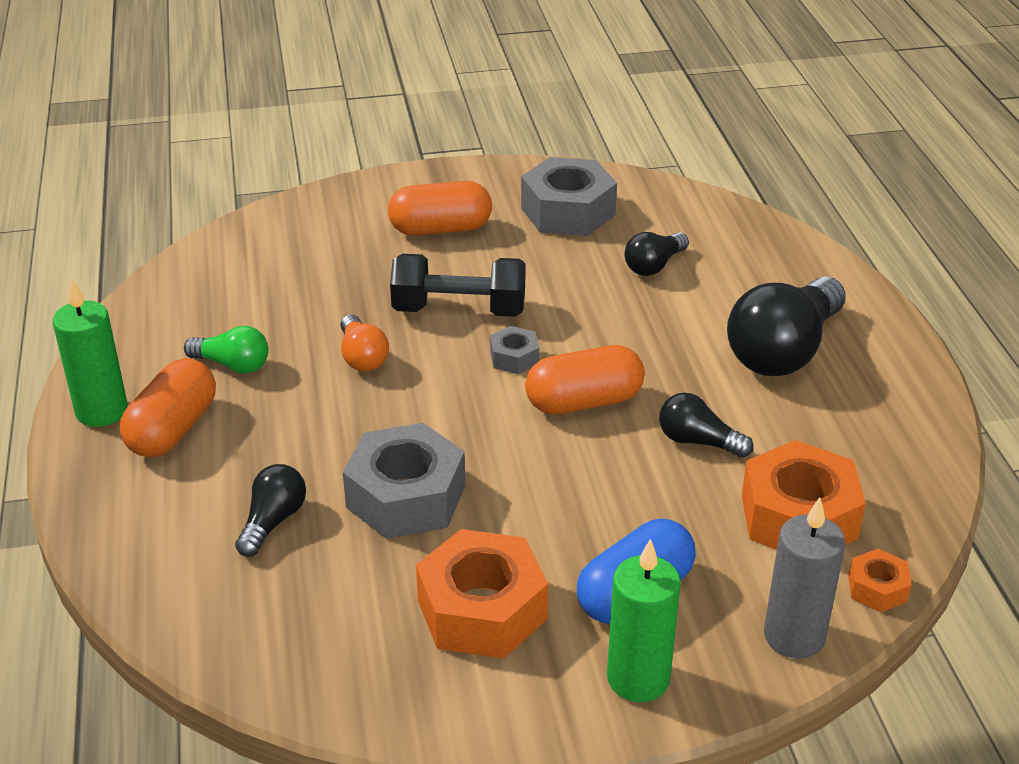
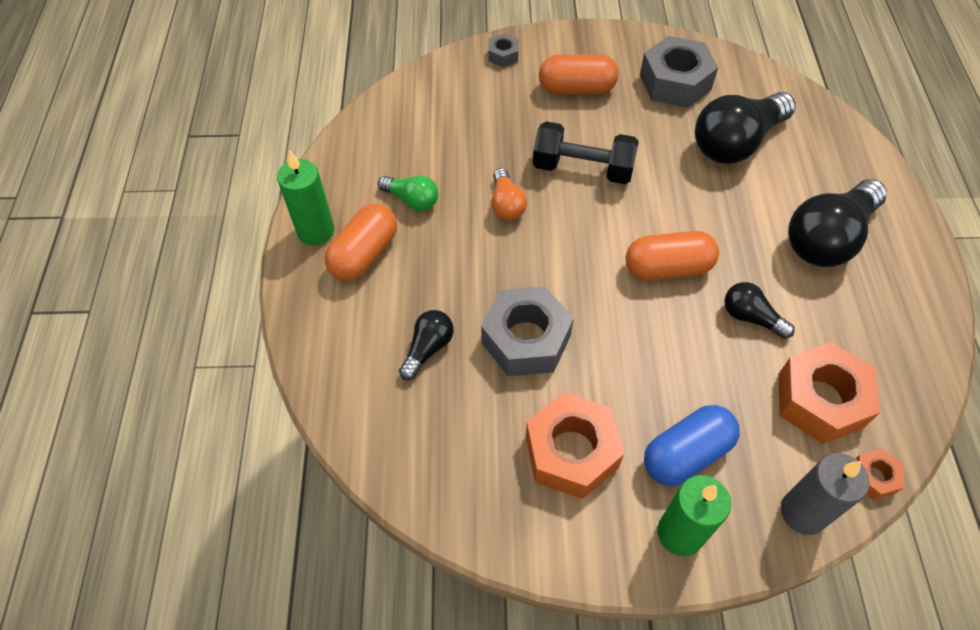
camera: 10 degrees right, 20 degrees up
(514, 357) = (619, 219): grey nut -> grey nut (503, 55)
(654, 266) = (736, 143): black light bulb -> black light bulb, size x1.94

